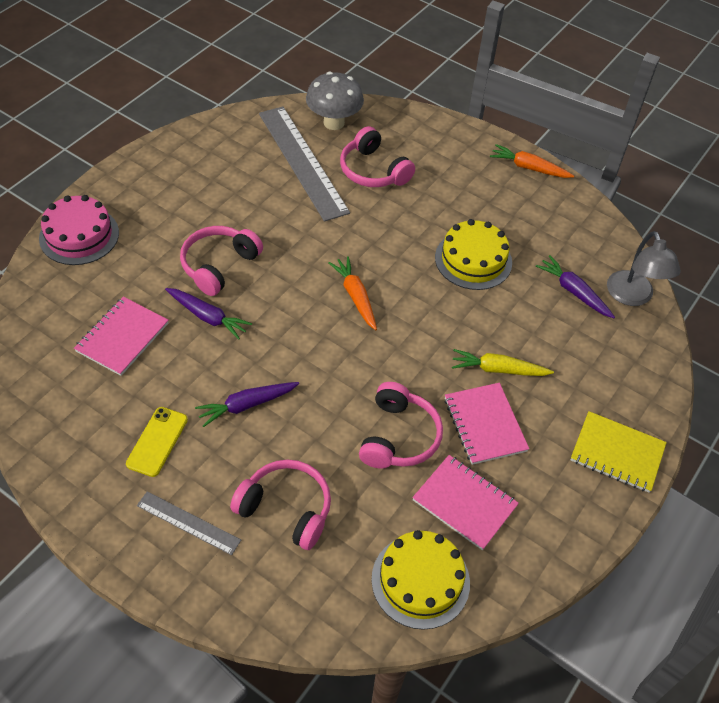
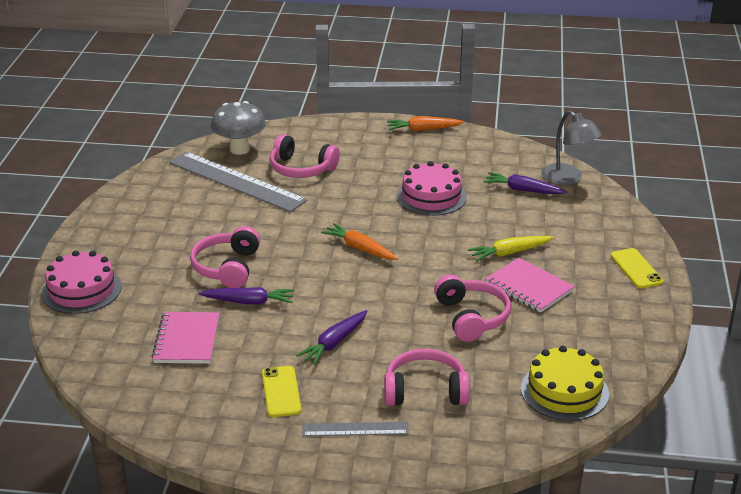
camera: 25 degrees left, 20 degrees down
(464, 503) = (555, 336): pink notebook -> none
(473, 260) = (431, 196): yellow cake -> pink cake
(617, 453) = (636, 269): yellow notebook -> yellow phone

